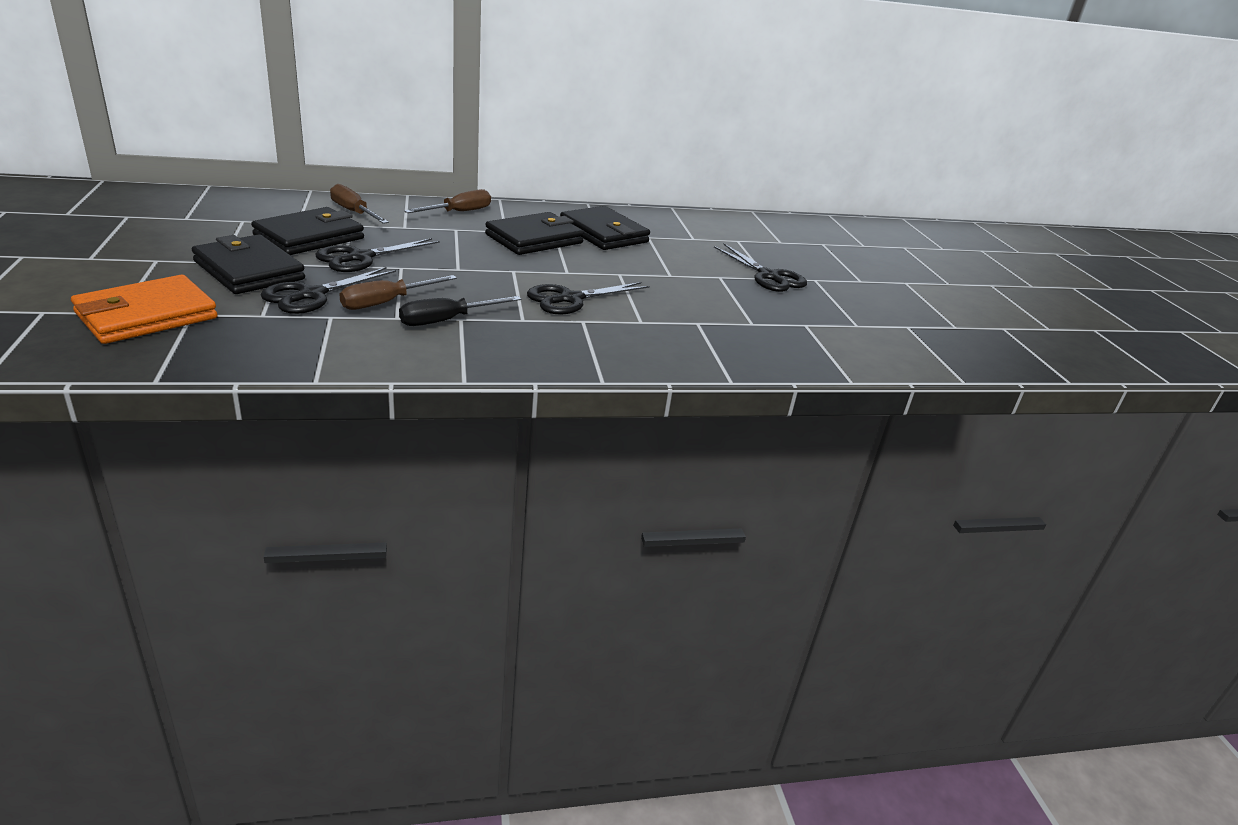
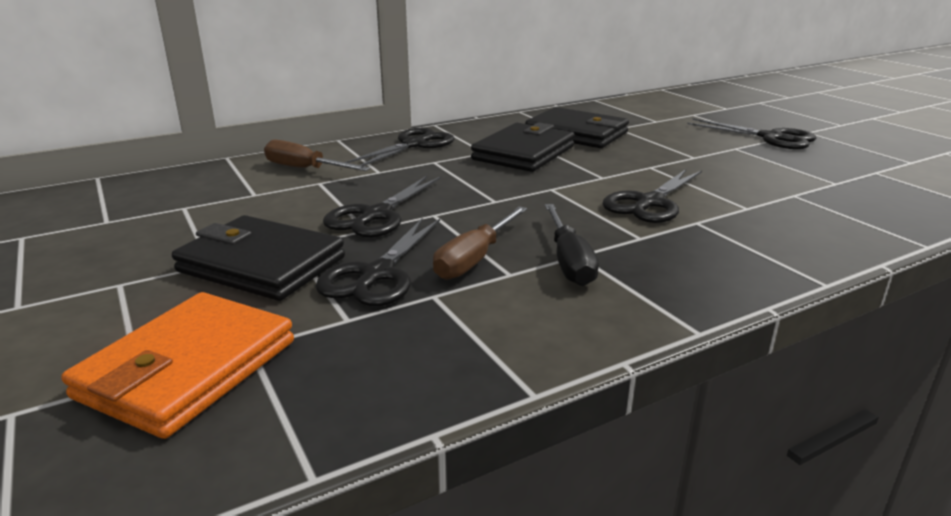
camera: 15 degrees left, 5 degrees down
(309, 237) = (288, 207): black wallet -> none
(447, 320) = (569, 261): black screwdriver -> black screwdriver turned 45 degrees counterclockwise
(459, 212) = (414, 145): brown screwdriver -> black scissors

